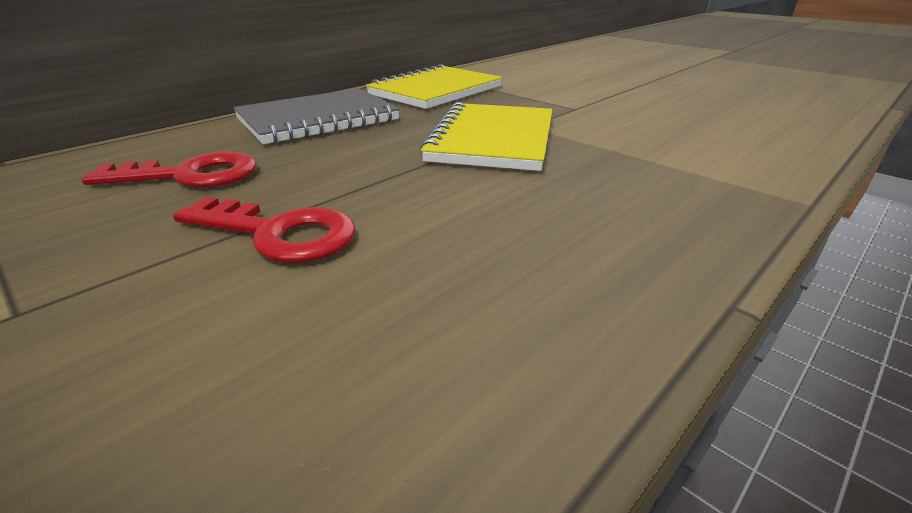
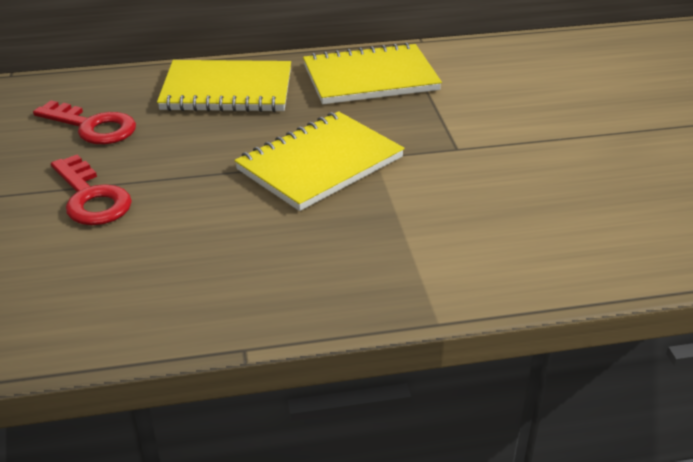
camera: 35 degrees right, 5 degrees up
(318, 120) = (227, 90): grey notebook -> yellow notebook

